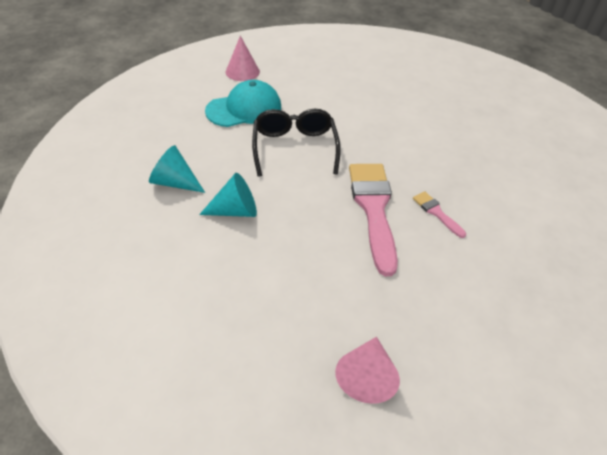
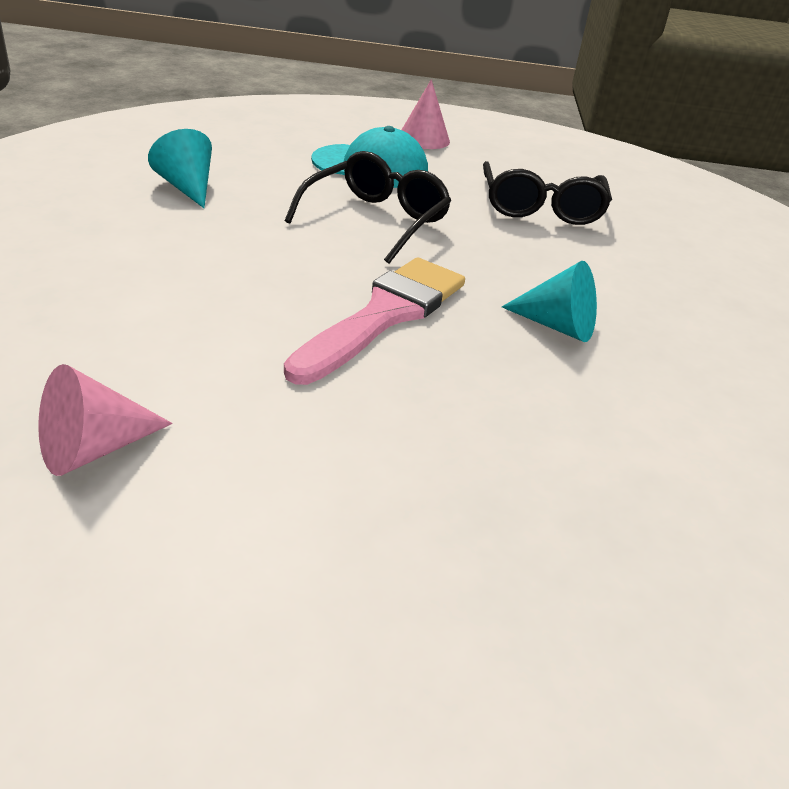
camera: 35 degrees right, 10 degrees down
(235, 211) = (209, 236): turquoise cone -> turquoise cone (557, 326)
(350, 94) = (541, 208): none -> black glasses
(436, 212) = (473, 363): pink brush -> none

